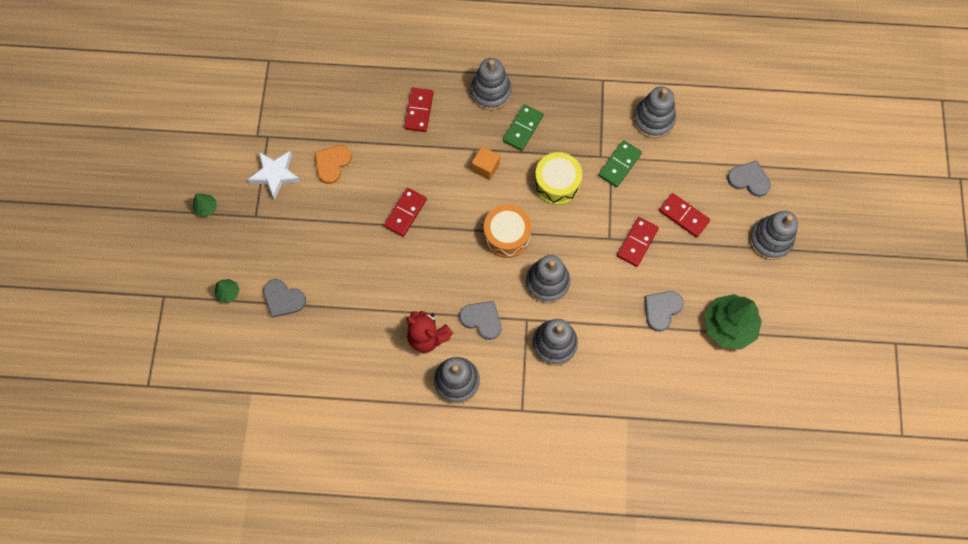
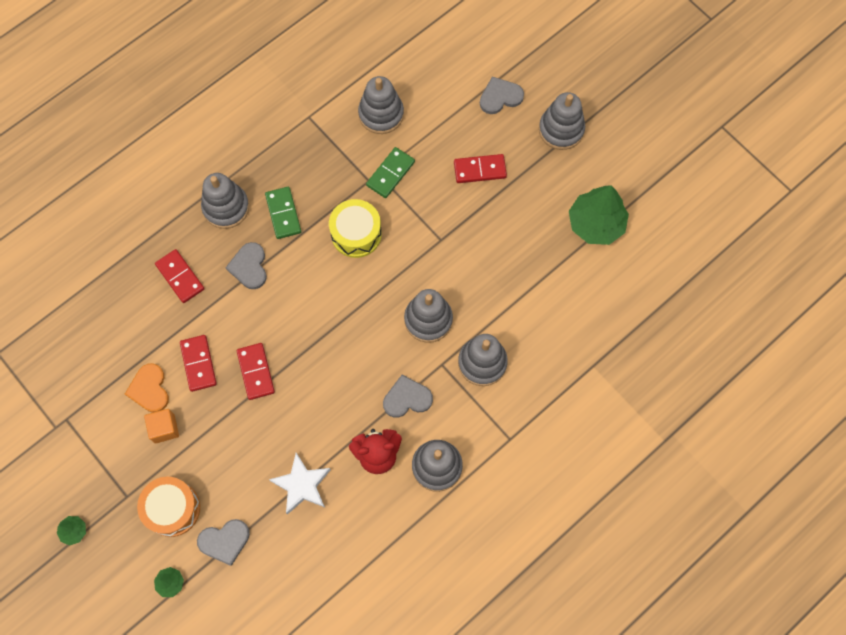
camera: 45 degrees left, 0 degrees up
(275, 174) = (108, 445): white star -> white star (302, 485)
(485, 167) = (285, 273): orange cube -> orange cube (164, 428)
(506, 235) = (358, 312): orange drum -> orange drum (172, 508)
(619, 164) = (390, 173): green domino -> green domino turned 45 degrees clockwise
(637, 242) = (465, 223): red domino -> red domino (198, 364)
(662, 309) = (535, 258): grey heart -> grey heart (249, 267)

